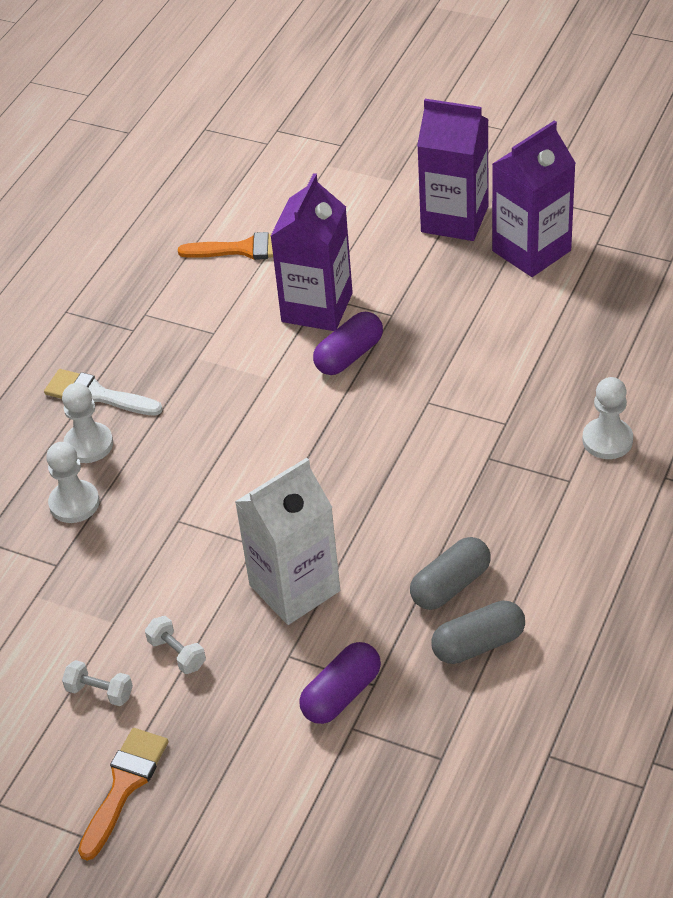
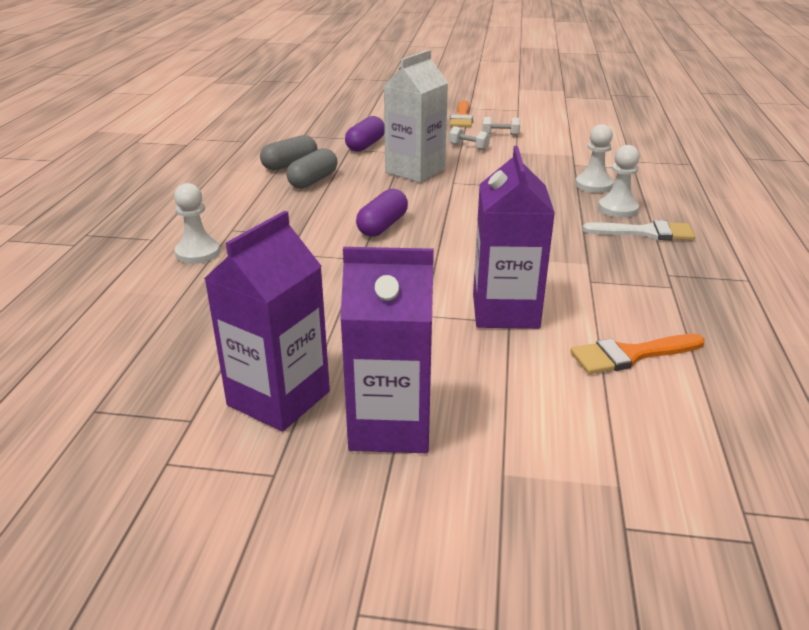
camera: 160 degrees right, 15 degrees down
(349, 356) = (448, 279): purple capsule -> purple capsule (382, 226)

